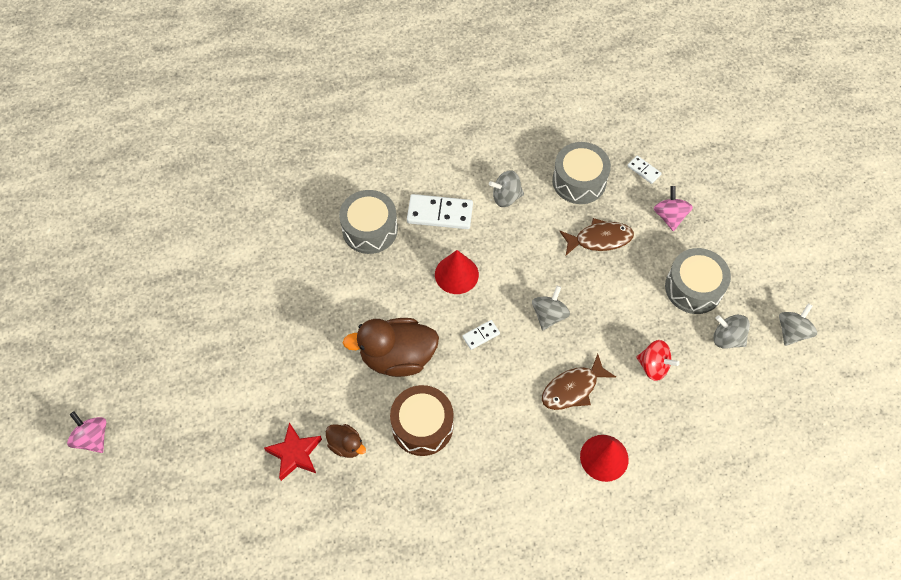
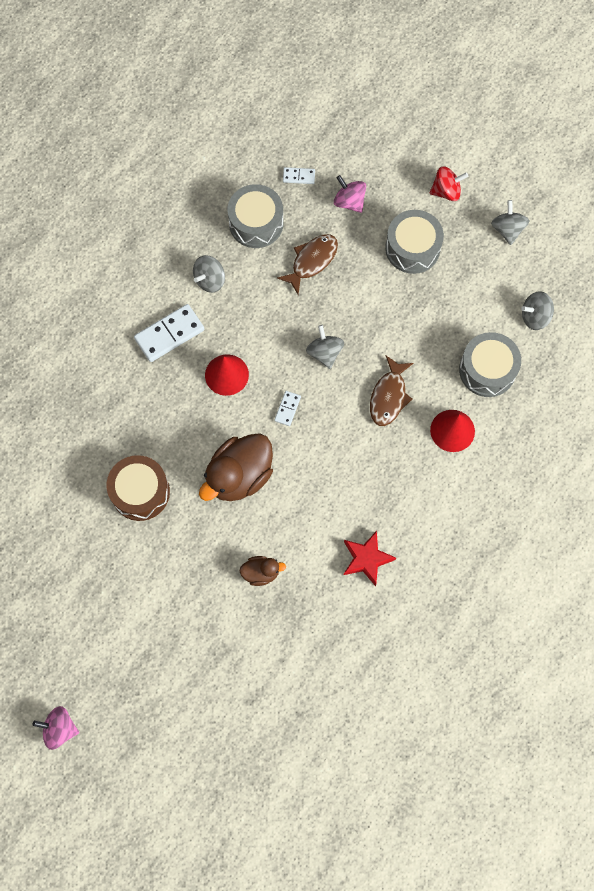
camera: 40 degrees left, 10 degrees up
(295, 454) = (228, 610): red star -> red star (366, 559)
(370, 229) = (125, 391): grey drum -> grey drum (487, 370)
(422, 426) = (304, 512): brown drum -> brown drum (140, 492)
(653, 366) = (432, 333): red spinning top -> red spinning top (446, 191)
(727, 338) = (467, 270): grey spinning top -> grey spinning top (535, 317)

